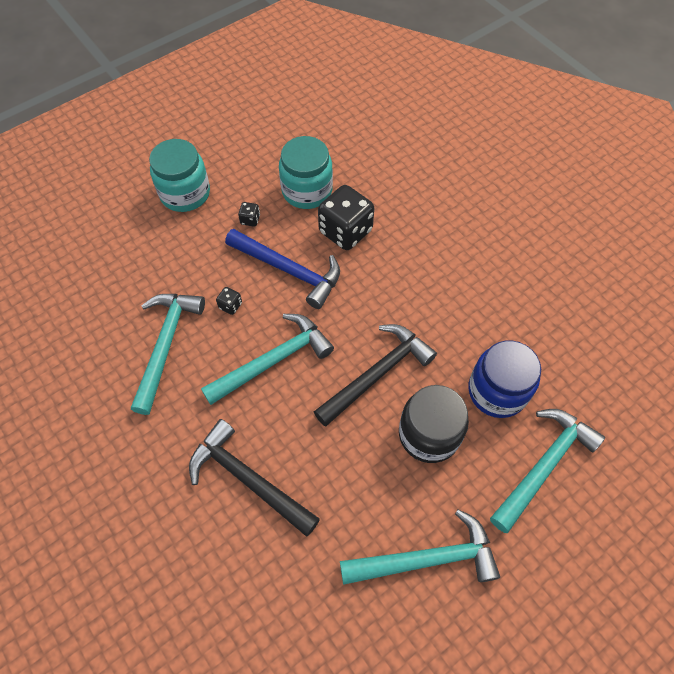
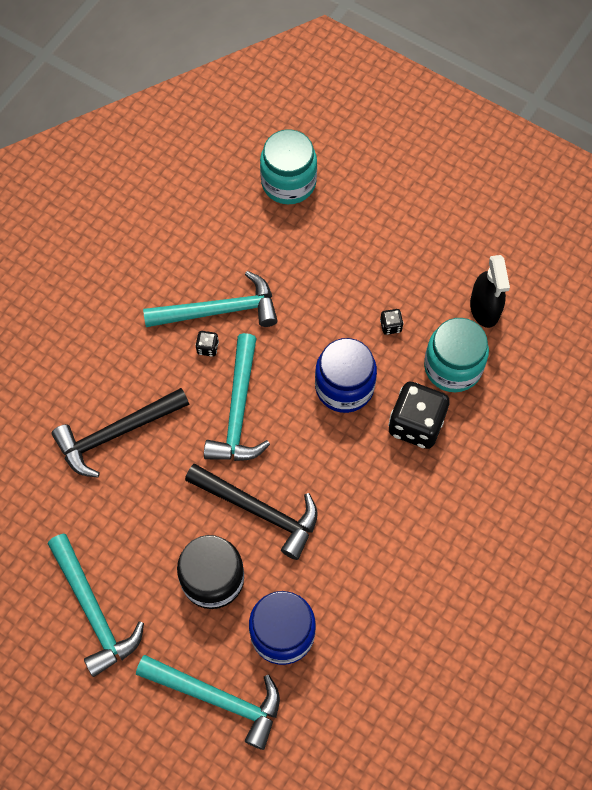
camera: 70 degrees right, 5 degrees up
(185, 193) = (396, 251): turquoise jar -> turquoise jar (288, 182)
(230, 305) = (282, 348): black dice -> black dice (207, 348)
(248, 479) = (116, 433): black hammer -> black hammer turned 135 degrees counterclockwise
(267, 154) = (484, 308): none -> black spray bottle
(273, 360) = (238, 410): turquoise hammer -> turquoise hammer turned 60 degrees clockwise
(289, 270) = (344, 387): blue hammer -> blue jar

